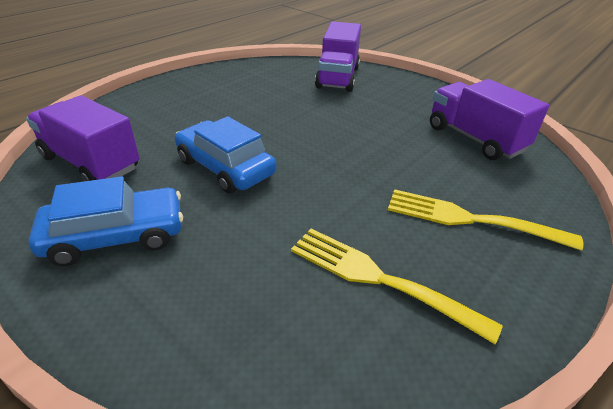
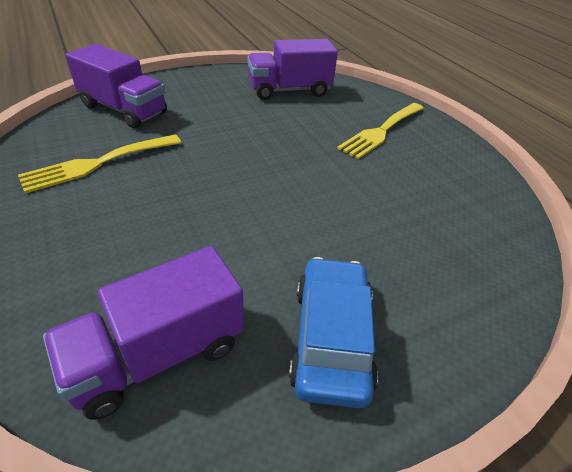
camera: 70 degrees left, 5 degrees up
(225, 167) = (248, 230): blue car -> none
(378, 279) = (429, 188): yellow fork -> yellow fork (98, 163)

